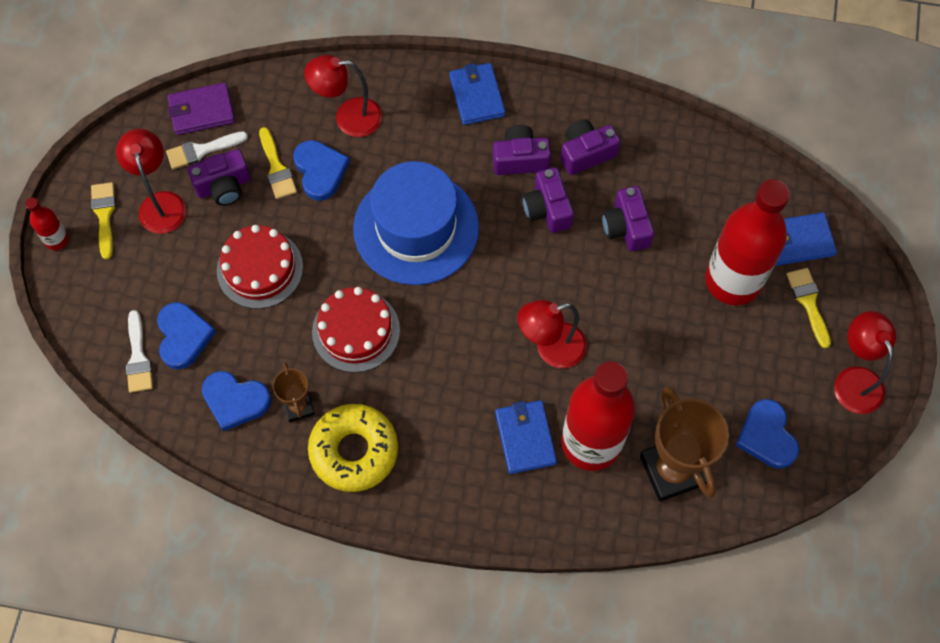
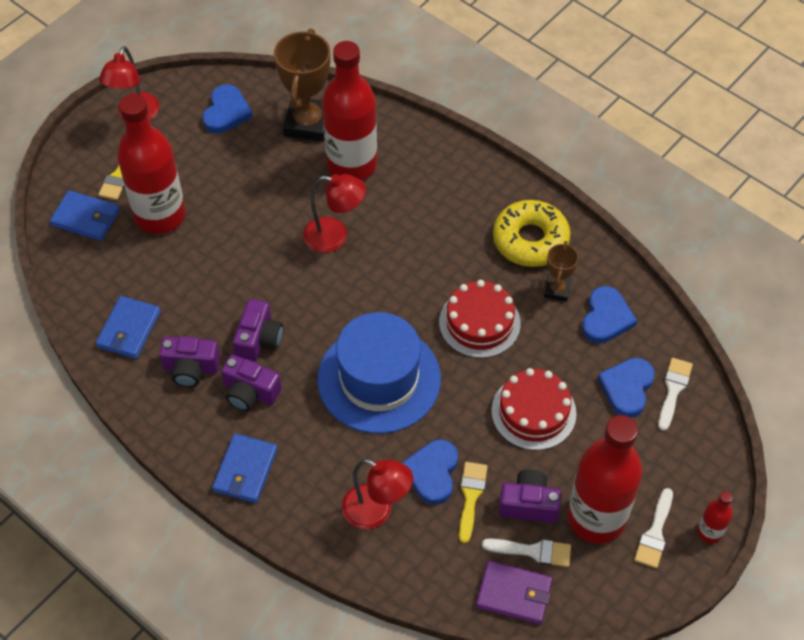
camera: 150 degrees left, 10 degrees down
(104, 215) = (655, 533): yellow brush -> white brush
(160, 203) = (596, 518): red lamp -> red bottle
(235, 401) = (606, 318): blue heart -> blue heart turned 60 degrees clockwise
(525, 438) = (397, 189): blue wallet -> blue wallet (129, 329)
(626, 227) = (207, 293): purple camera -> none

